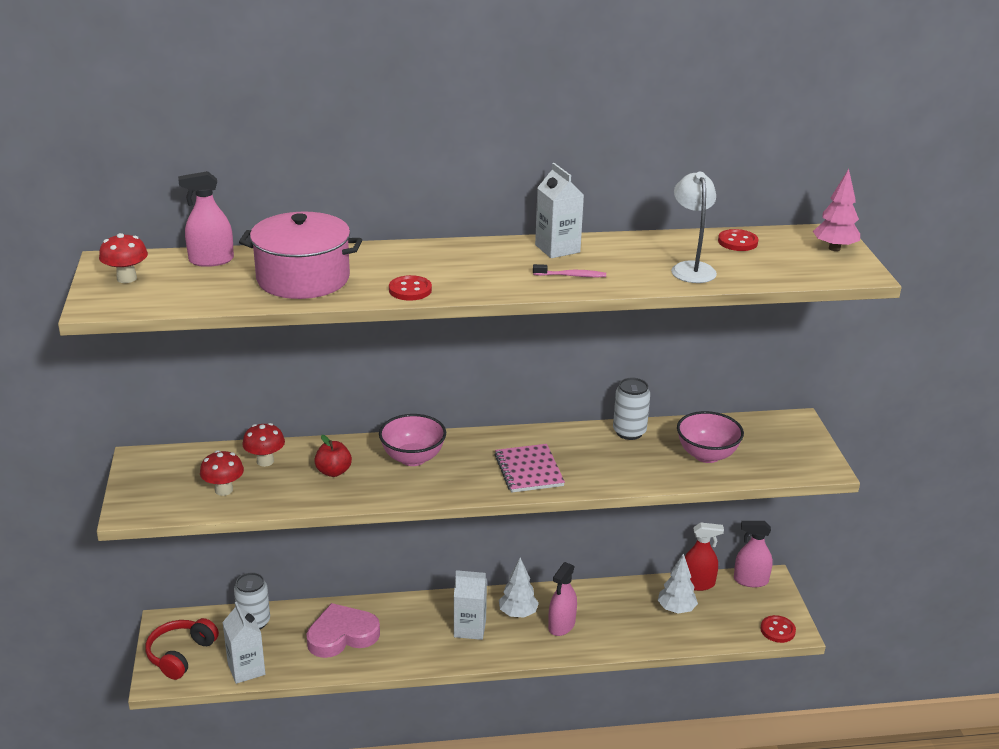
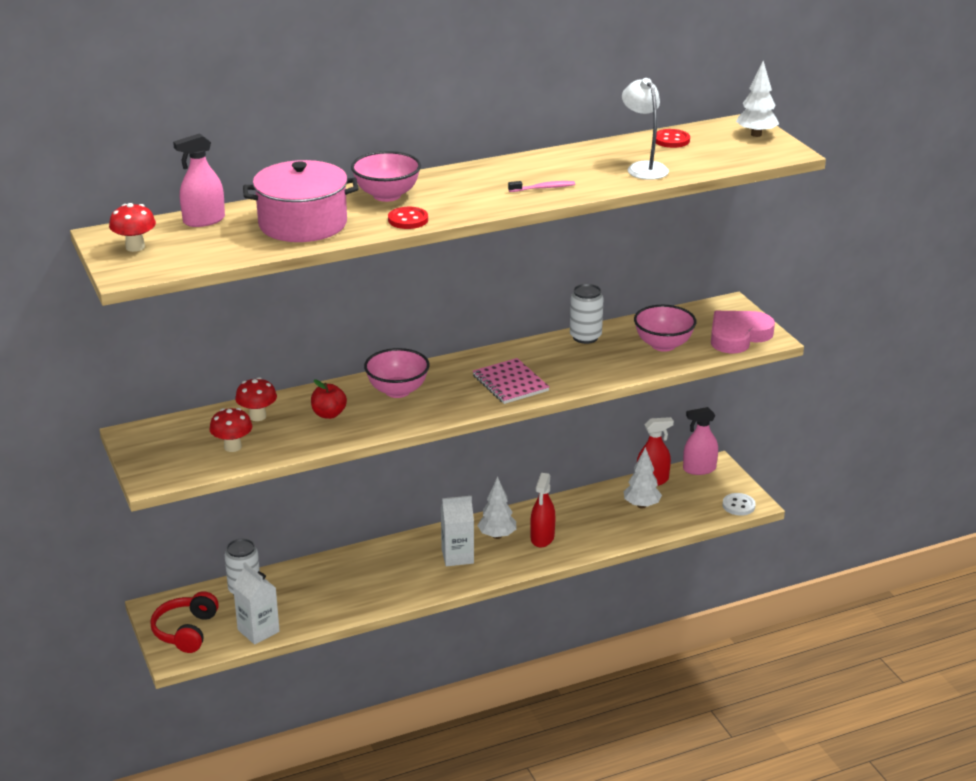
camera: 15 degrees left, 0 degrees up
(342, 635) = (337, 585): pink heart -> pink heart (738, 336)
(406, 260) = (387, 195): none -> pink bowl
(557, 249) = (517, 167): white carton -> none
(561, 625) = (542, 538): pink spray bottle -> red spray bottle
(777, 630) = (738, 505): red button -> white button
(834, 248) = (756, 134): pink tree -> white tree

